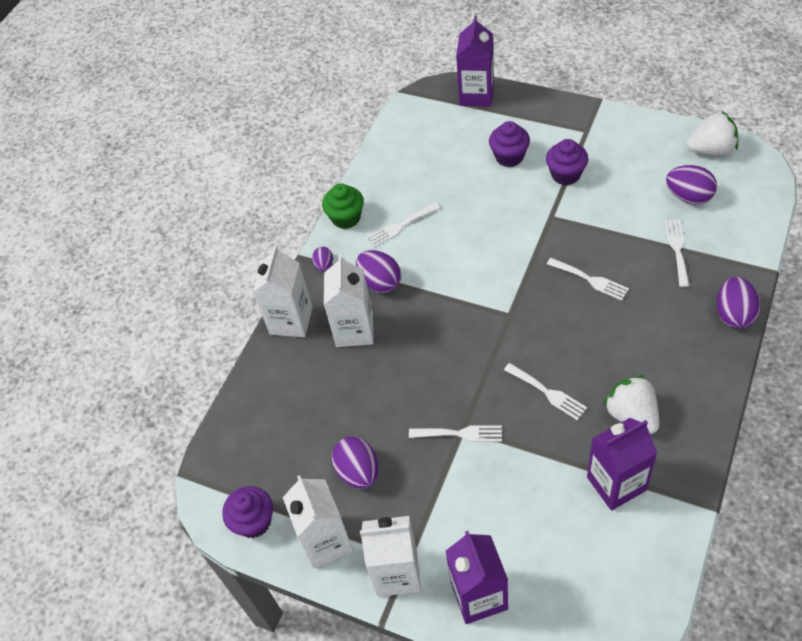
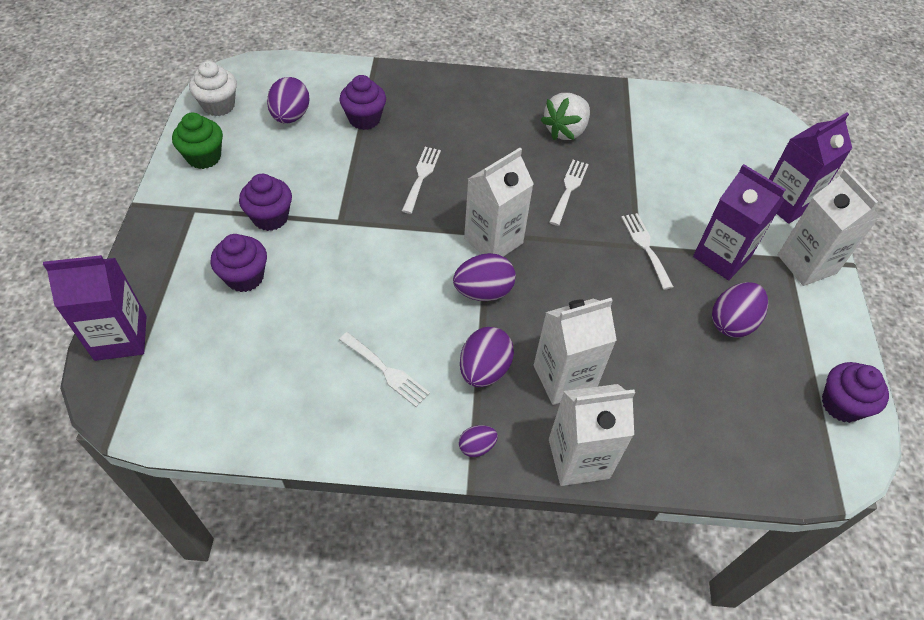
camera: 120 degrees left, 0 degrees up
(326, 541) = (817, 329): white carton -> white carton (493, 241)
(346, 218) = (386, 444): green cupcake -> green cupcake (204, 157)
(616, 483) = (636, 133): purple carton -> purple carton (721, 257)
(677, 249) = (364, 119): white fork -> purple cupcake
(711, 149) = (218, 105): white strawberry -> white cupcake
(734, 314) = (432, 78): purple egg -> purple egg (483, 291)

